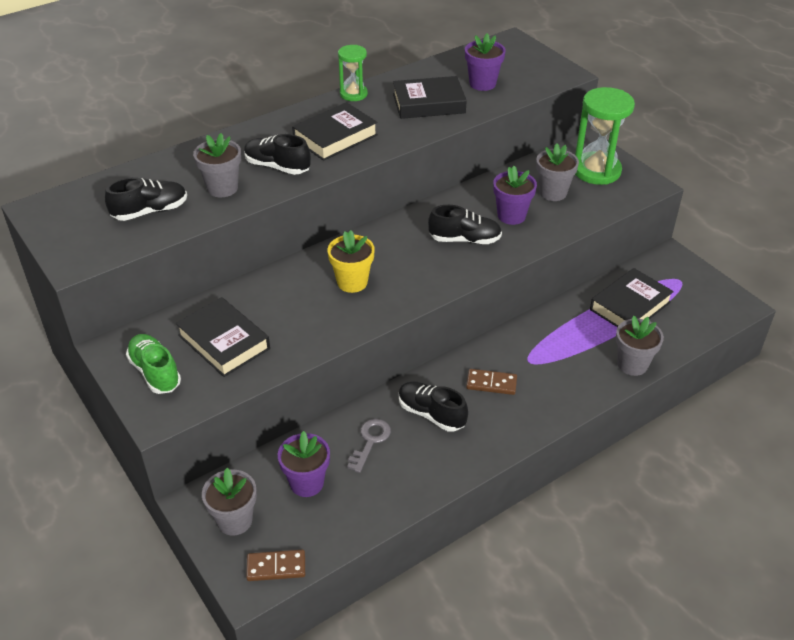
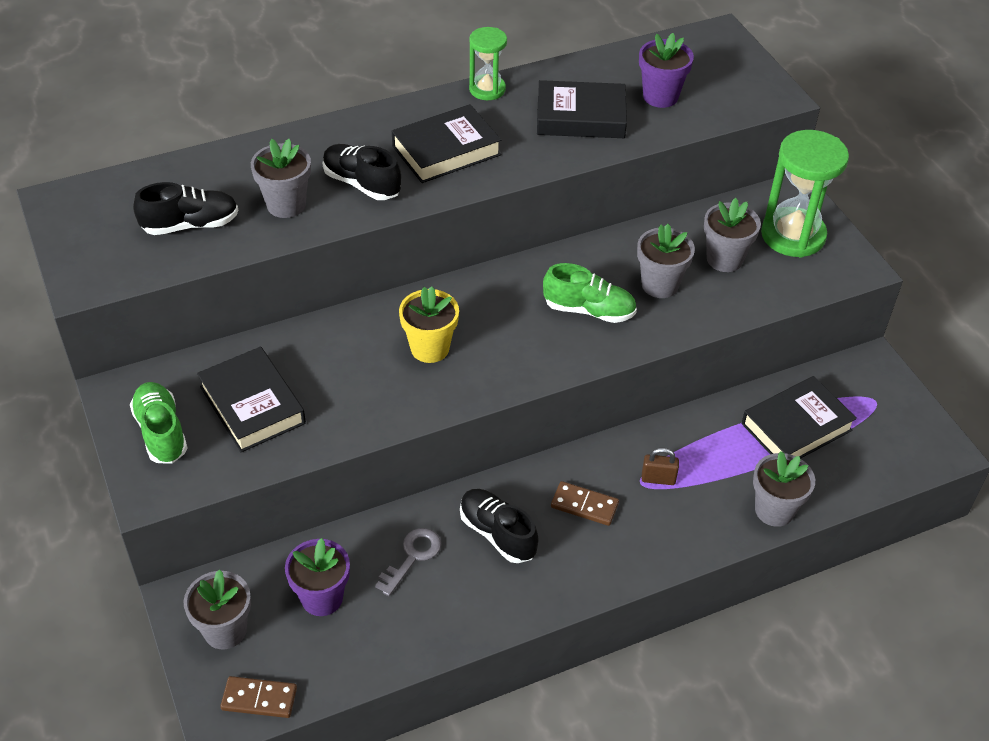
camera: 10 degrees right, 5 degrees up
(464, 240) = (589, 310): black shoe -> green shoe
(511, 216) = (660, 285): purple flower pot -> grey flower pot
(540, 356) = (658, 479): none -> brown padlock

